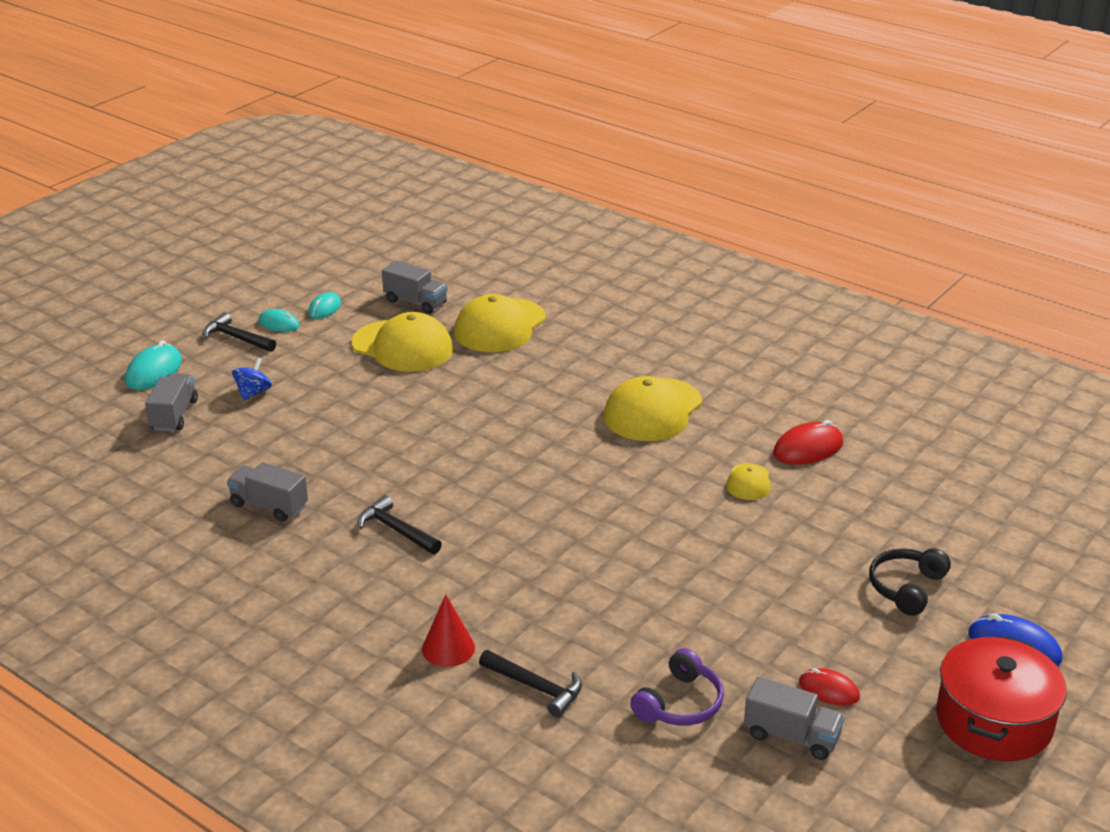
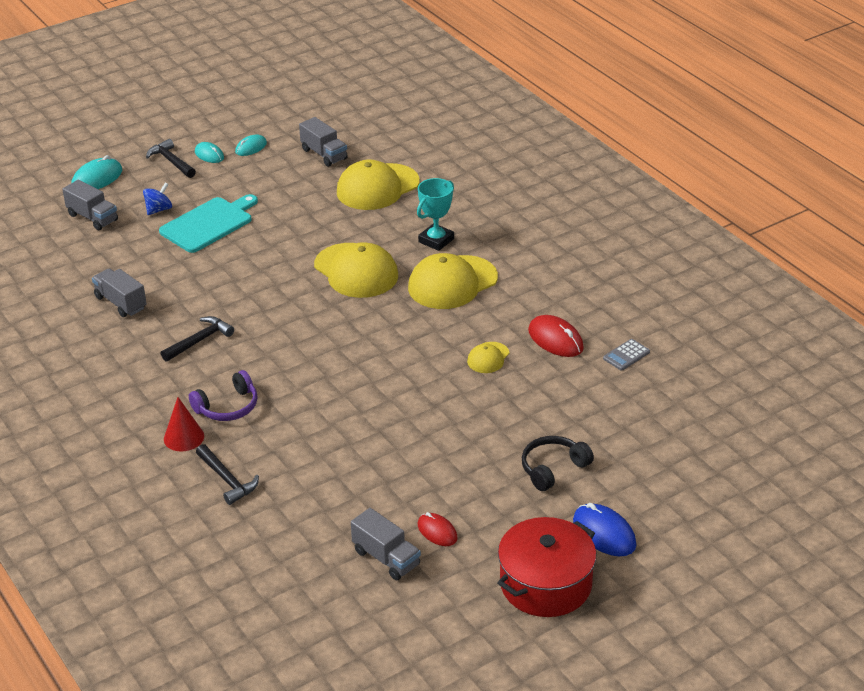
camera: 20 degrees right, 5 degrees up
(174, 415) = (92, 217): grey truck -> grey truck turned 105 degrees clockwise
(325, 397) = (209, 224): none -> turquoise cutting board
(396, 530) = (199, 341): black hammer -> black hammer turned 75 degrees clockwise
(402, 346) = (291, 191): yellow cap -> yellow cap (356, 271)
(604, 369) = (436, 240): none -> turquoise trophy
(680, 703) = (321, 516): purple headphones -> purple headphones (228, 407)
(808, 448) = (555, 339): red mouse -> red mouse turned 60 degrees clockwise
(895, 450) = (626, 355): none -> grey calculator

